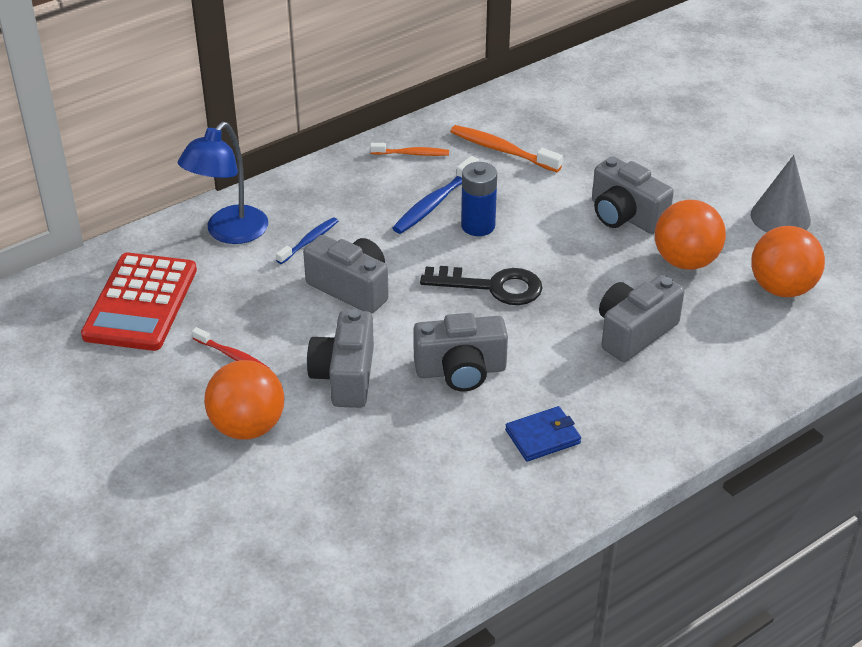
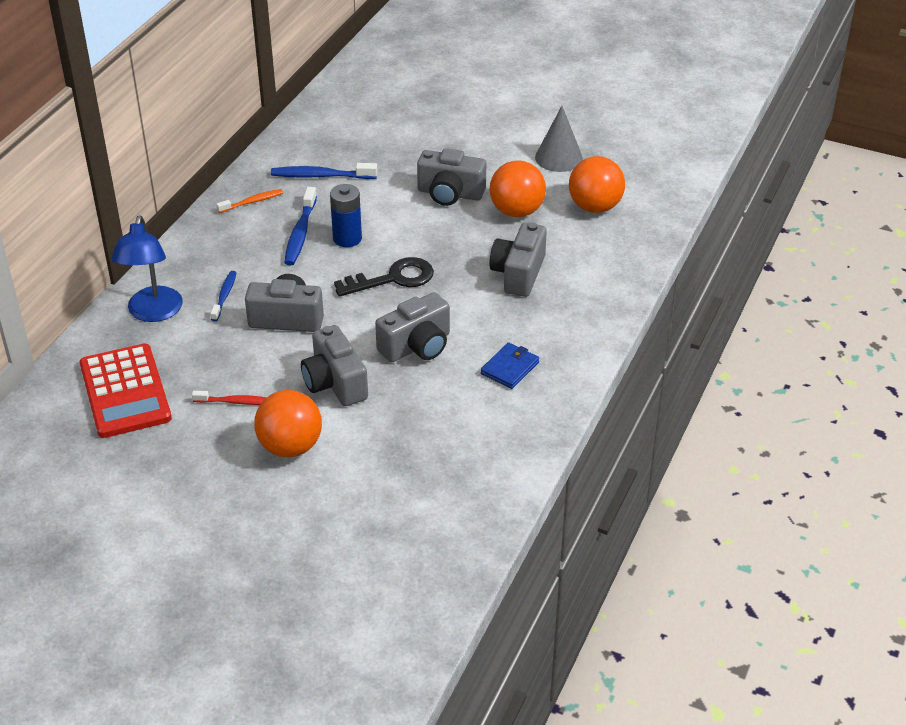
camera: 30 degrees left, 0 degrees up
(502, 150) = (321, 176): orange toothbrush -> blue toothbrush

